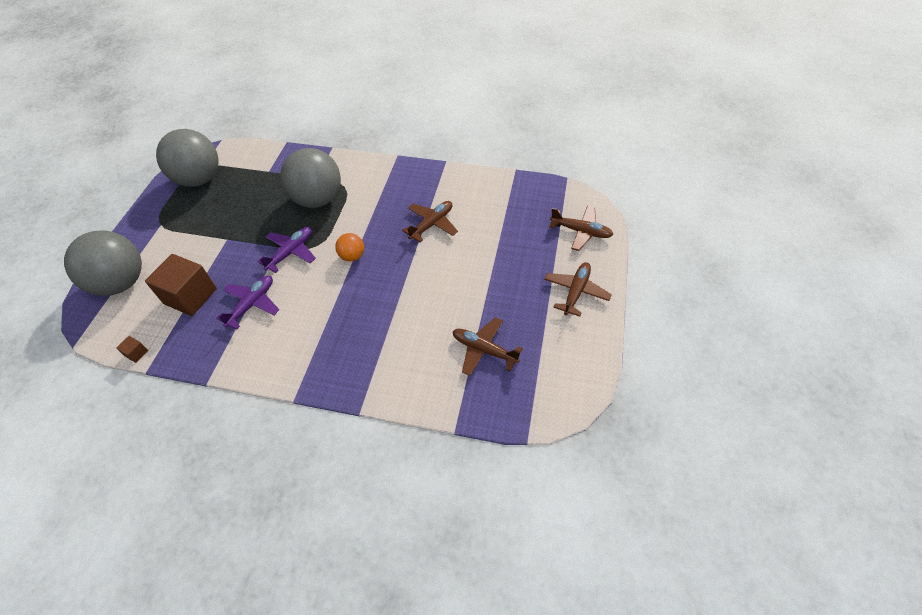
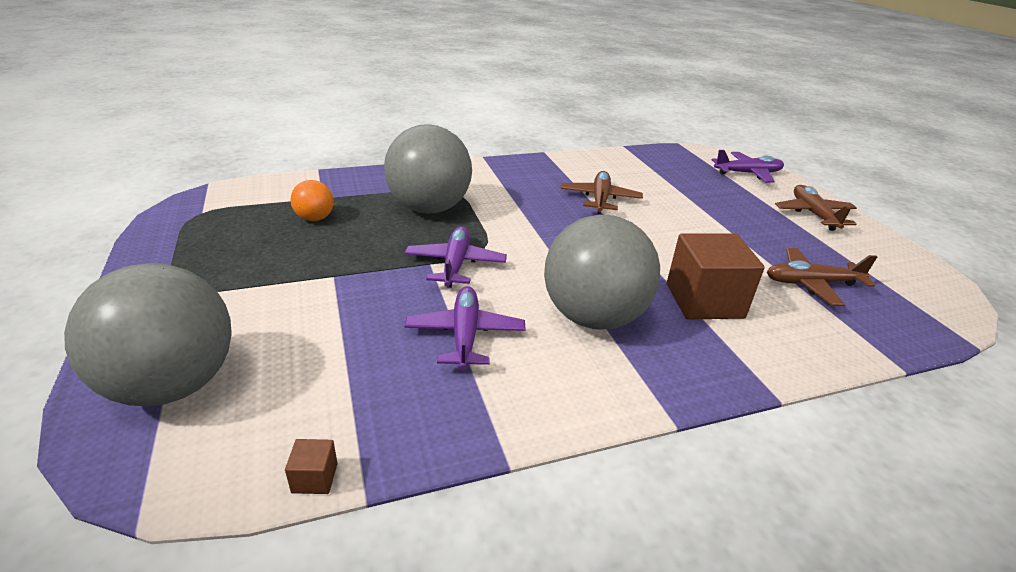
camera: 35 degrees left, 20 degrees down
(190, 296) = (343, 358): brown cube -> brown cube (704, 301)
(199, 179) = (212, 226): grey ball -> grey ball (593, 317)
(352, 256) = (545, 247): orange ball -> orange ball (315, 218)
(581, 231) = (748, 173): brown plane -> purple plane

